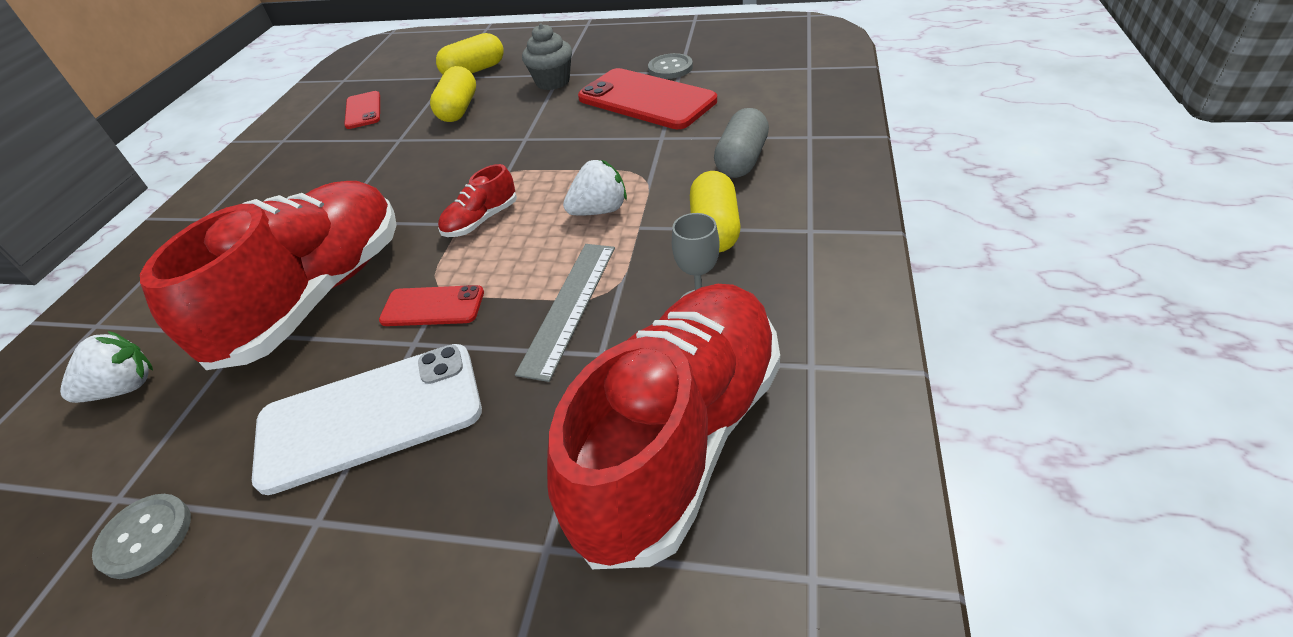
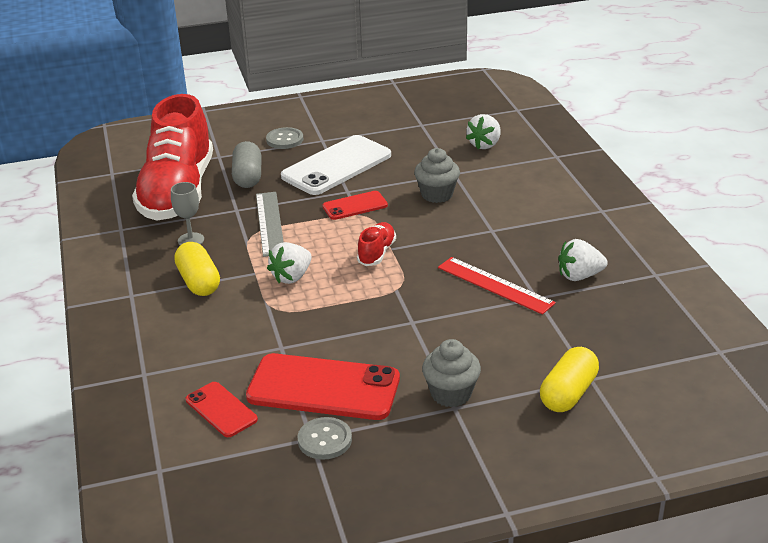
camera: 150 degrees right, 10 degrees down
(145, 537) = (390, 122): grey button -> grey button (284, 140)
(316, 296) = (437, 194): red shoe -> grey cupcake
(338, 151) = (579, 276): none -> white strawberry
(363, 110) = (624, 318): red phone -> red phone (221, 410)
(415, 157) = (495, 285): none -> red ruler
(459, 109) = (518, 339): yellow capsule -> none
(742, 160) = (198, 338): grey capsule -> grey capsule (248, 177)

